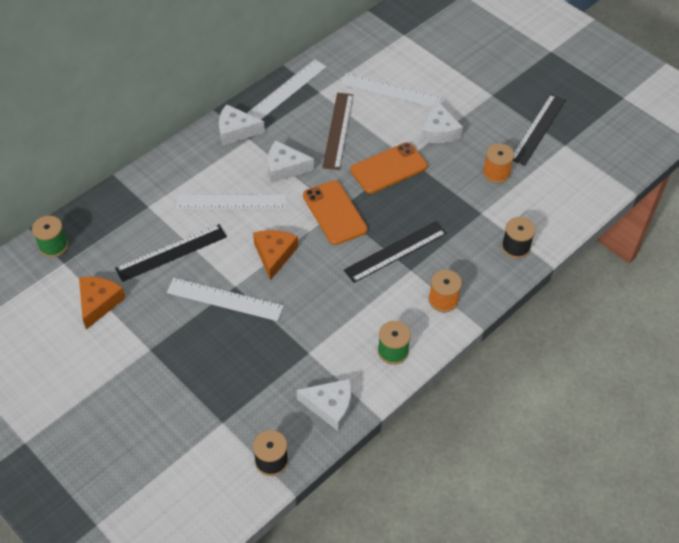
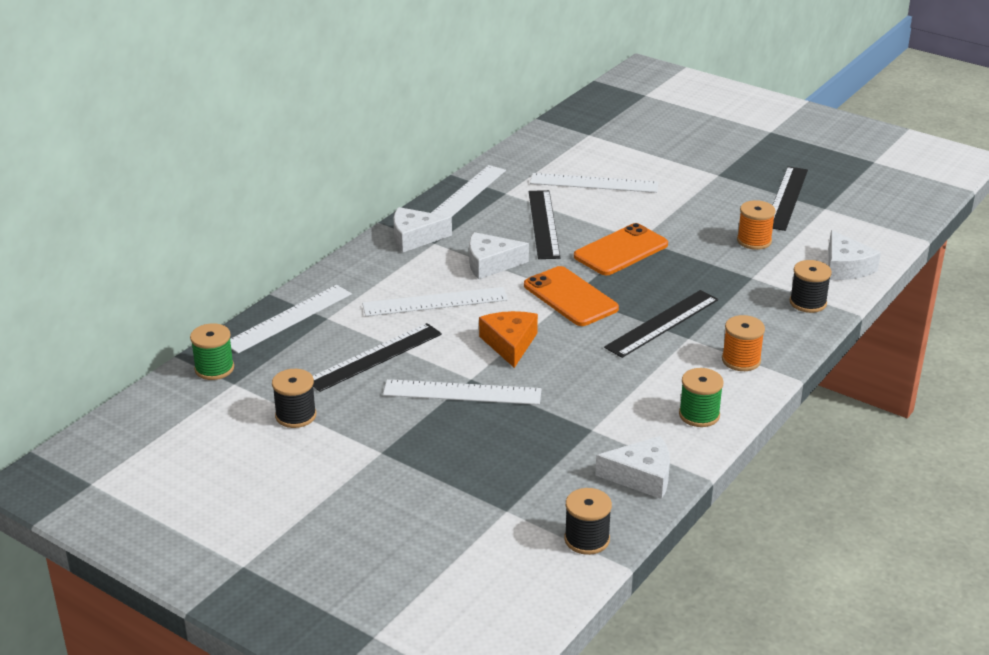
camera: 10 degrees left, 20 degrees down
(99, 303) = (295, 415): orange cheese -> black spool
(120, 202) = (288, 318): none -> white ruler
(338, 130) = (544, 224): brown ruler -> black ruler
(439, 131) = (668, 212): white cheese -> white cheese (845, 267)

